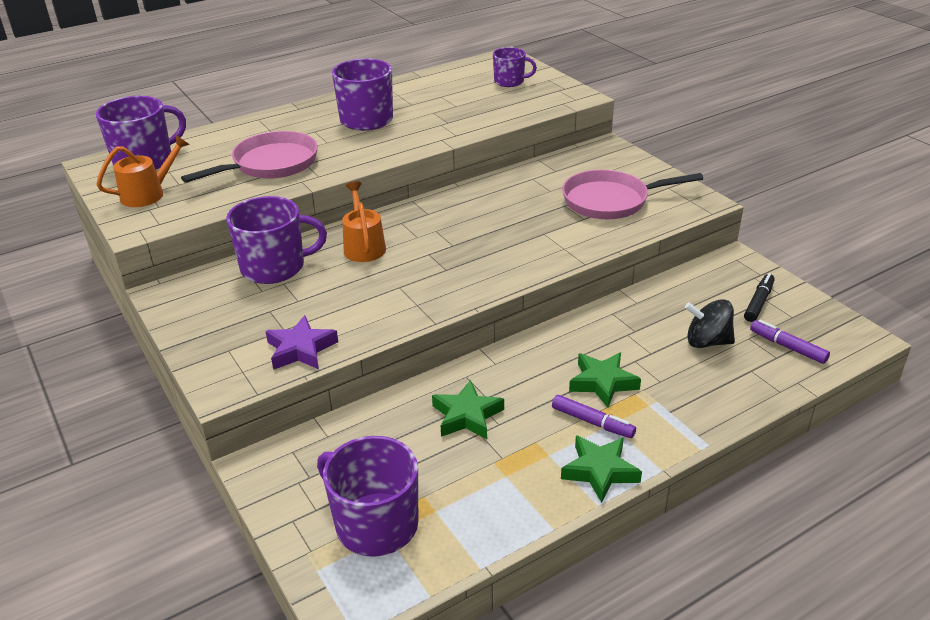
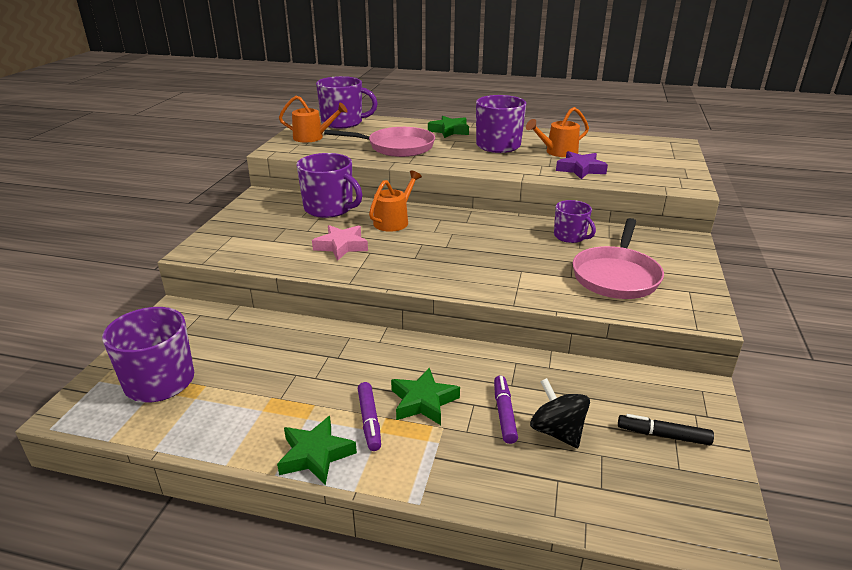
camera: 45 degrees right, 5 degrees down
(301, 349) = (260, 255): purple star -> purple star (580, 169)
(363, 296) = (341, 246): none -> pink star
(430, 105) = (557, 152): none -> orange watering can
(467, 416) = (307, 359): green star -> green star (449, 131)
(510, 81) = (648, 159): purple mug -> purple mug (570, 236)
(610, 201) = (616, 276): pink pan -> pink pan turned 105 degrees counterclockwise
(758, 302) = (663, 435): black marker -> black marker turned 150 degrees counterclockwise
(787, 347) = (628, 488): purple marker -> purple marker (504, 413)

